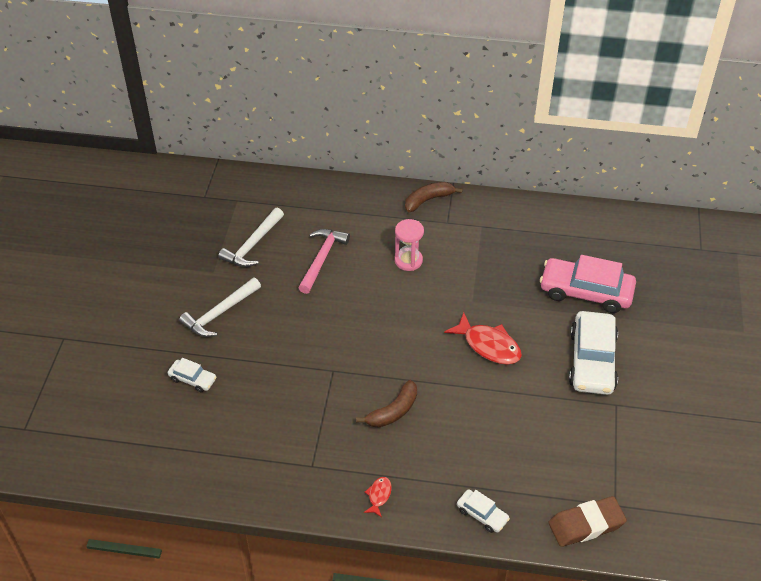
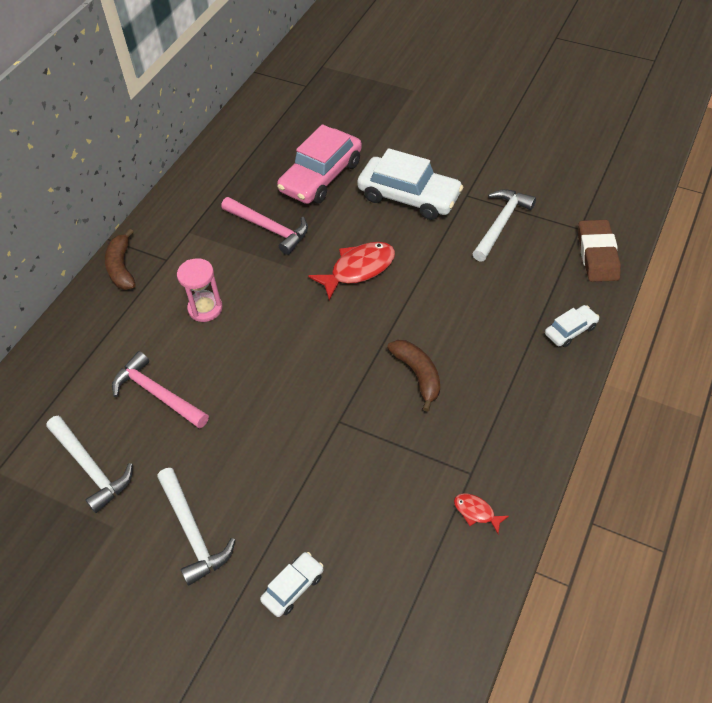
camera: 70 degrees left, 5 degrees up
(379, 496) = (527, 415): red fish -> red fish (476, 512)
(508, 275) = (269, 229): none -> pink hammer
(591, 439) = (501, 224): none -> white hammer

